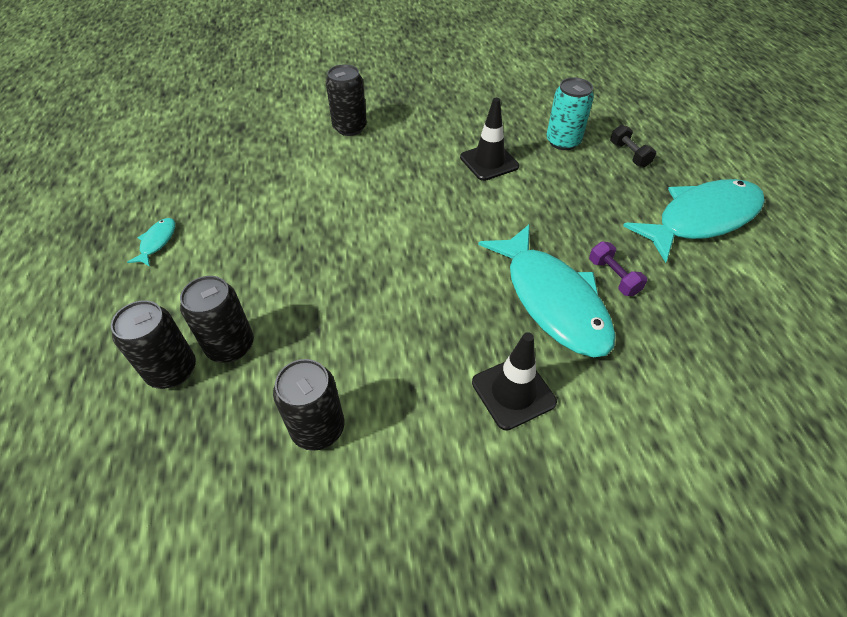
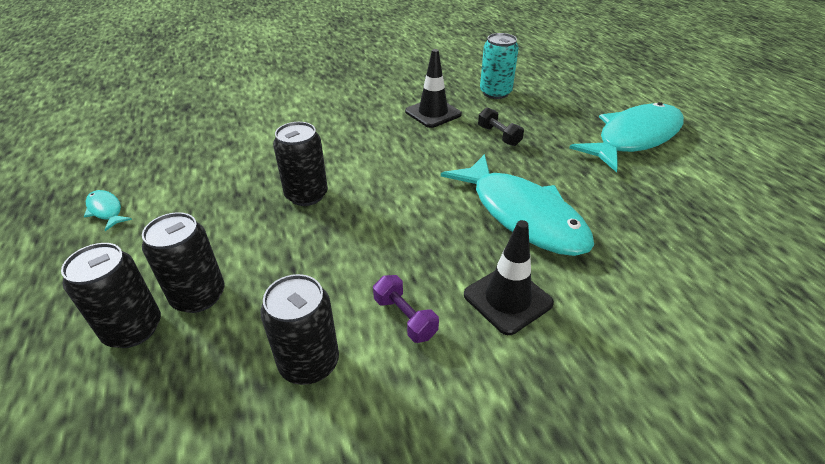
camera: 10 degrees left, 10 degrees down
(157, 242) = (106, 210): turquoise fish -> turquoise fish turned 45 degrees counterclockwise
(350, 128) = (295, 98): black can -> black can (306, 195)
(613, 277) = (572, 190): purple dumbbell -> purple dumbbell (405, 318)
(629, 155) = (556, 97): black dumbbell -> black dumbbell (499, 136)

